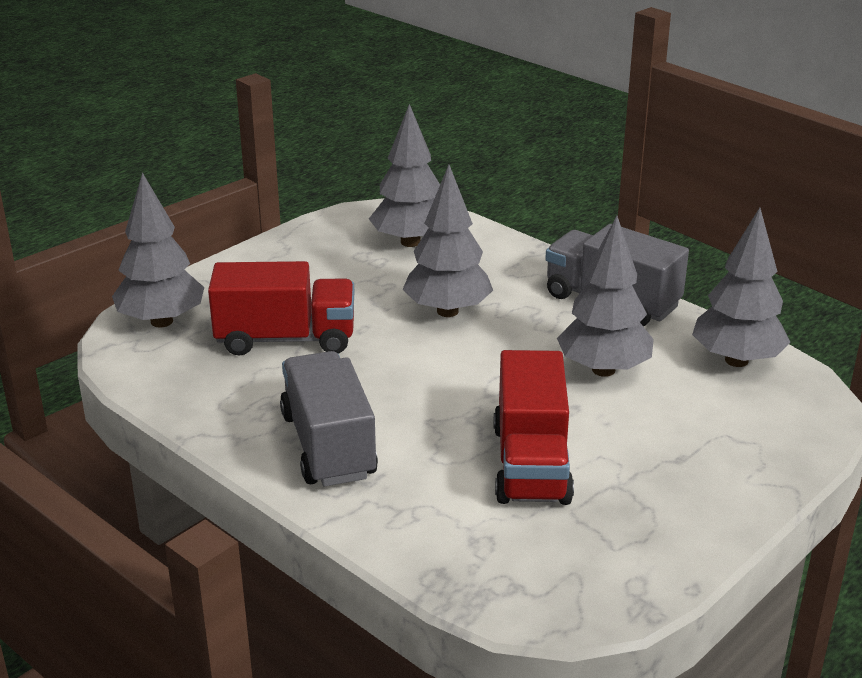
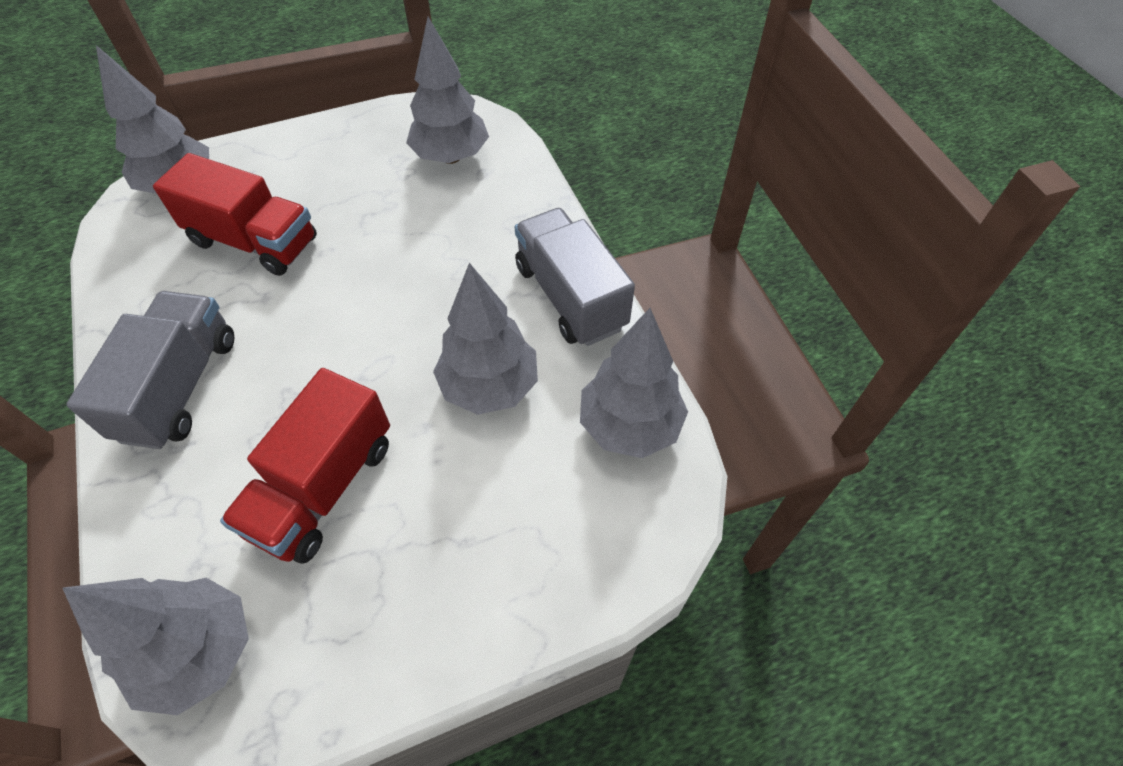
camera: 25 degrees right, 25 degrees up
(447, 311) = (412, 255): grey tree -> grey tree (200, 652)

